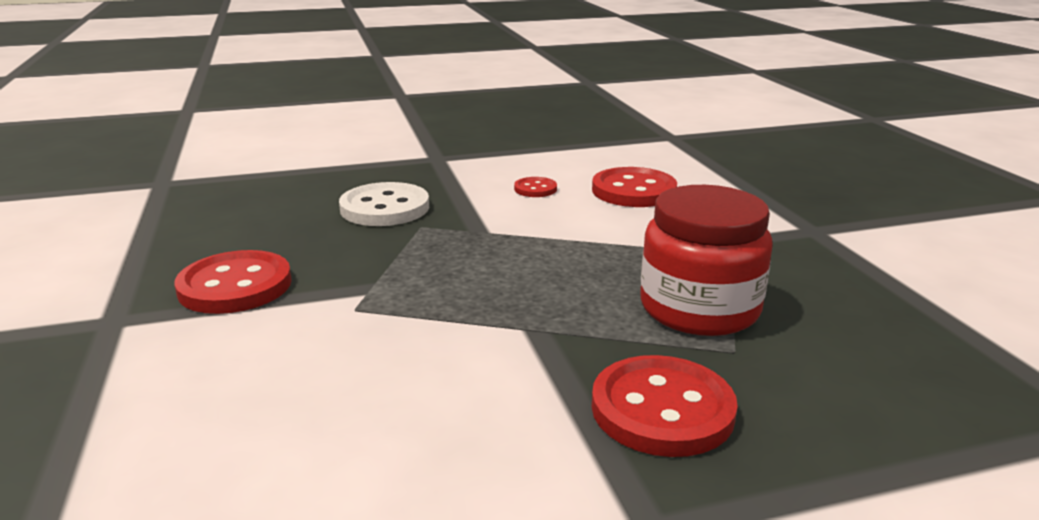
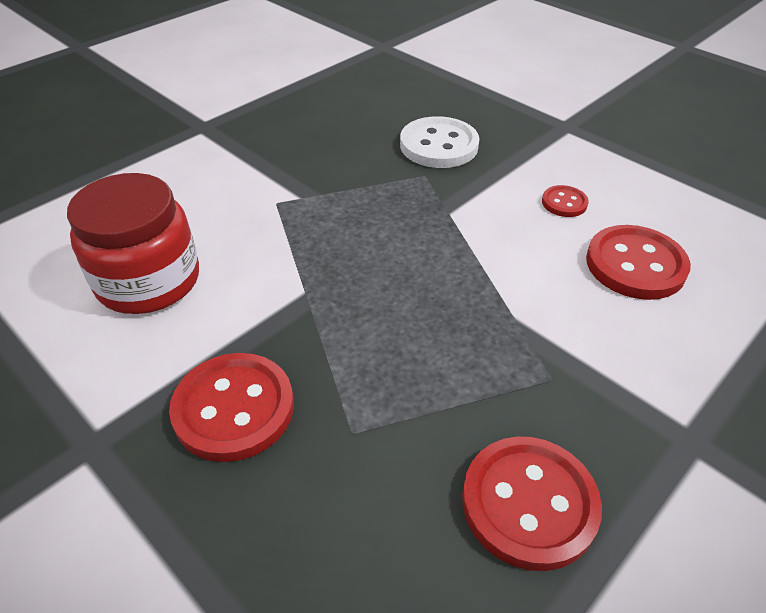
camera: 60 degrees right, 20 degrees up
(235, 286) = (270, 144): red button -> red button (529, 503)
(699, 309) = (413, 387): red jar -> red jar (148, 281)

